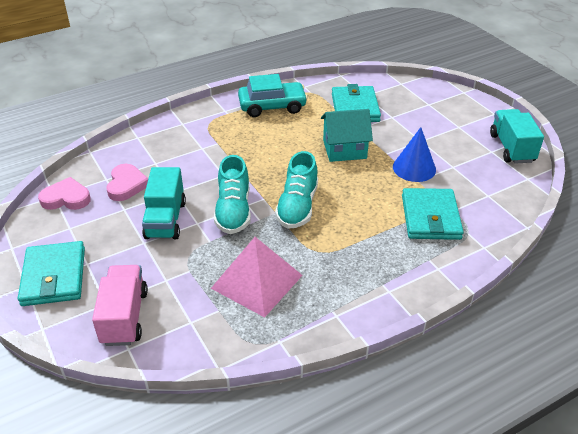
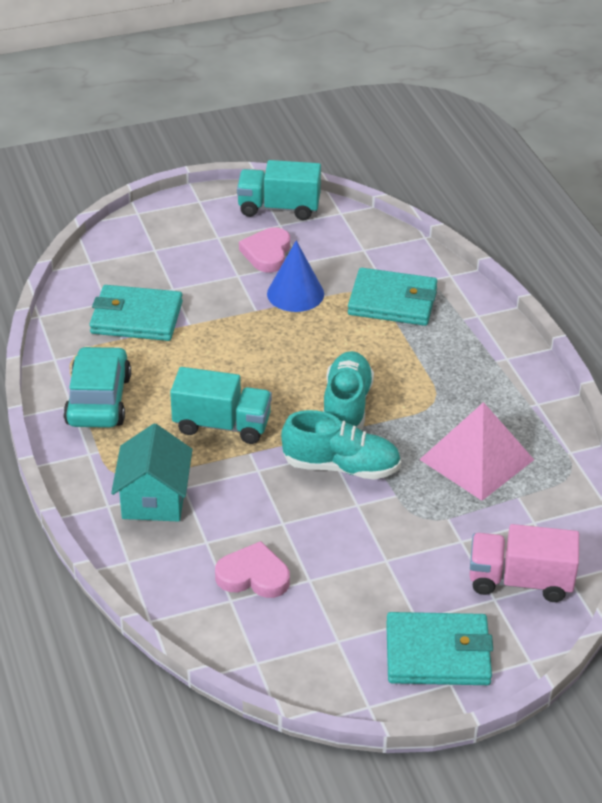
camera: 80 degrees left, 0 degrees up
(66, 198) = (267, 646): pink heart -> pink heart (267, 253)
(165, 220) = (344, 535): turquoise truck -> turquoise truck (222, 425)
(297, 206) = (346, 406): turquoise shoe -> turquoise shoe turned 105 degrees counterclockwise
(344, 149) = (235, 345): turquoise house -> turquoise house (154, 499)

